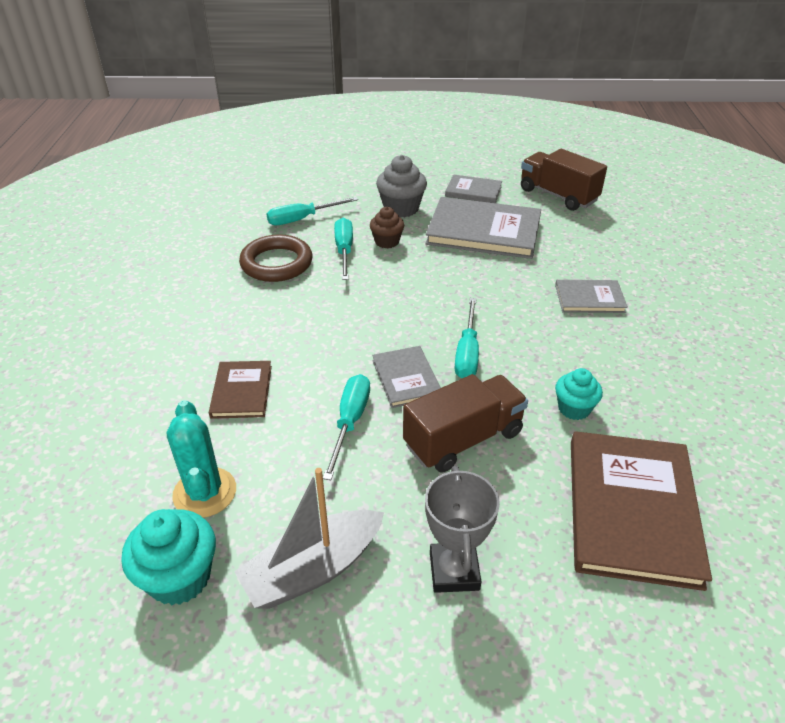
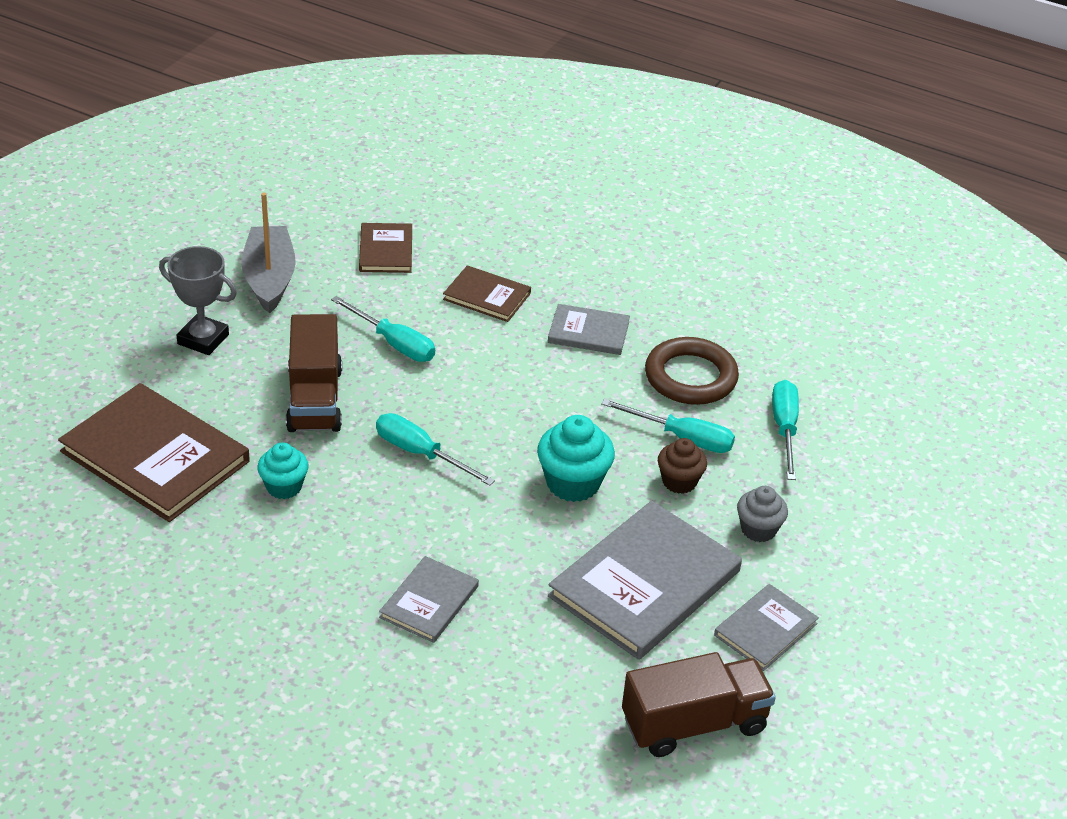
camera: 115 degrees right, 0 degrees up
(179, 577) = (320, 224): turquoise cupcake -> turquoise cupcake (573, 483)
(205, 492) = (386, 250): turquoise cactus -> brown book
(401, 208) = (758, 529): grey cupcake -> grey cupcake, size x0.65
(406, 378) = (419, 397): grey book -> grey book (588, 332)

